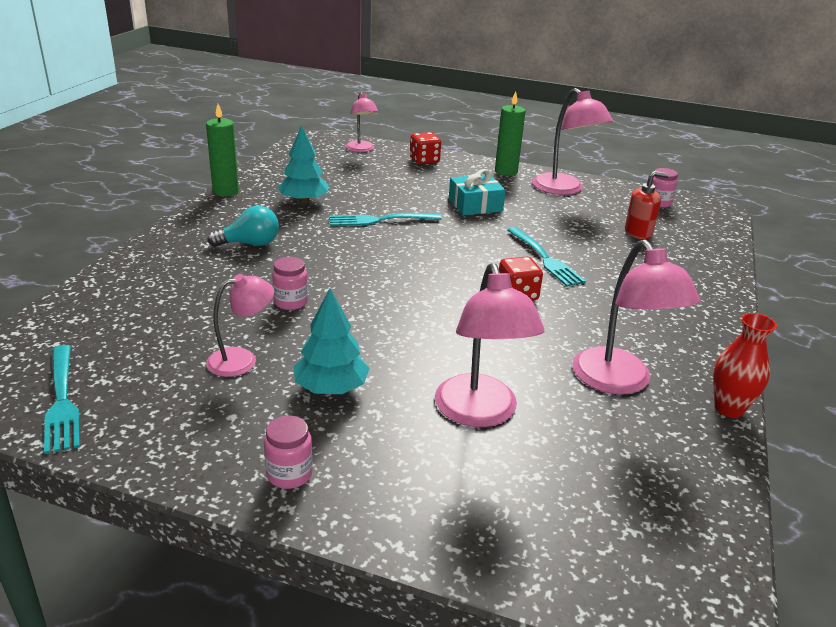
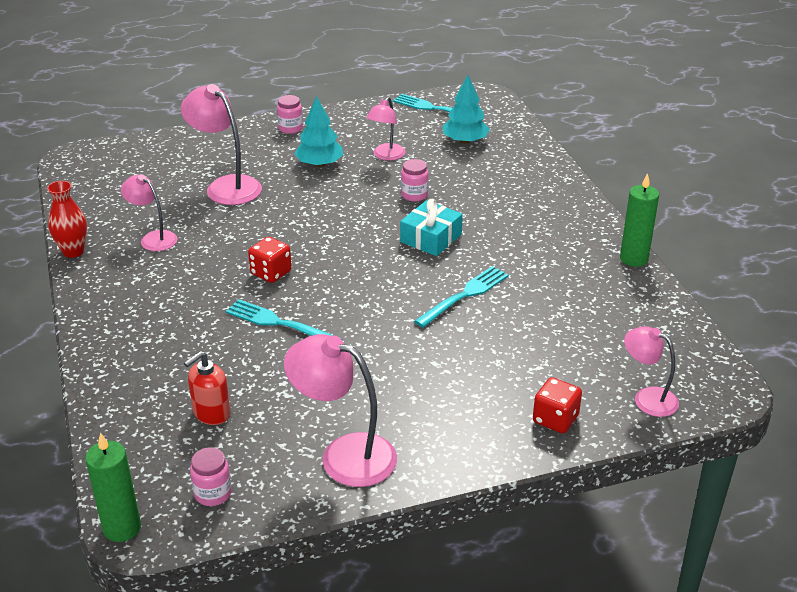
camera: 145 degrees right, 5 degrees up
(250, 244) = (516, 221): turquoise light bulb -> none
(304, 201) = (558, 283): turquoise tree -> turquoise tree (465, 141)
(475, 205) = (410, 365): turquoise gift -> turquoise gift (431, 238)
(506, 172) = (443, 454): green candle -> green candle (122, 528)
(619, 382) = (153, 238): pink lamp -> pink lamp, size x0.62

